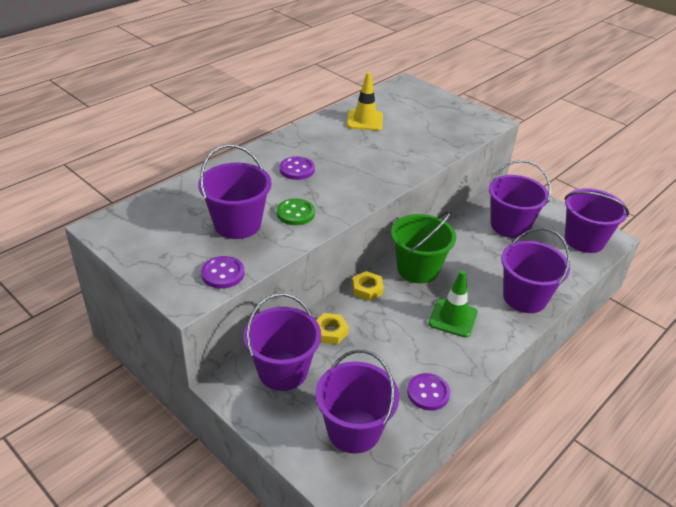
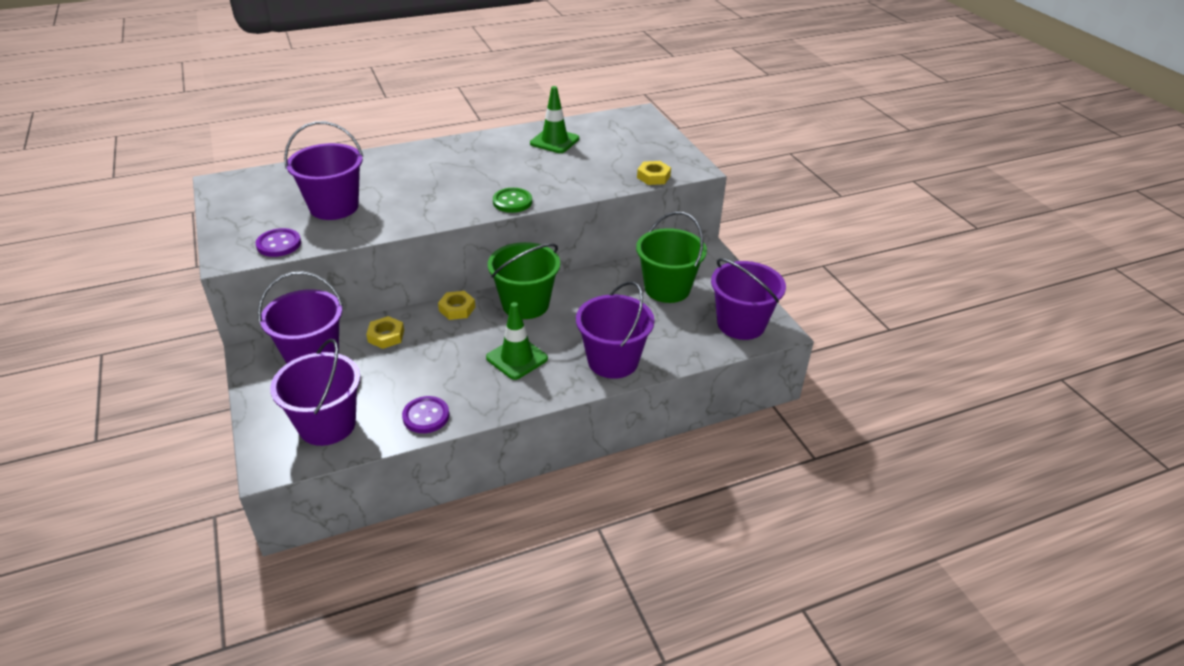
camera: 25 degrees right, 0 degrees up
(295, 213) = (395, 210): green button -> green button (512, 202)
(297, 169) = (438, 172): purple button -> none
(365, 120) = (554, 141): yellow traffic cone -> green traffic cone
(470, 135) = (653, 177): none -> yellow nut
(510, 226) = (667, 288): purple bucket -> green bucket

